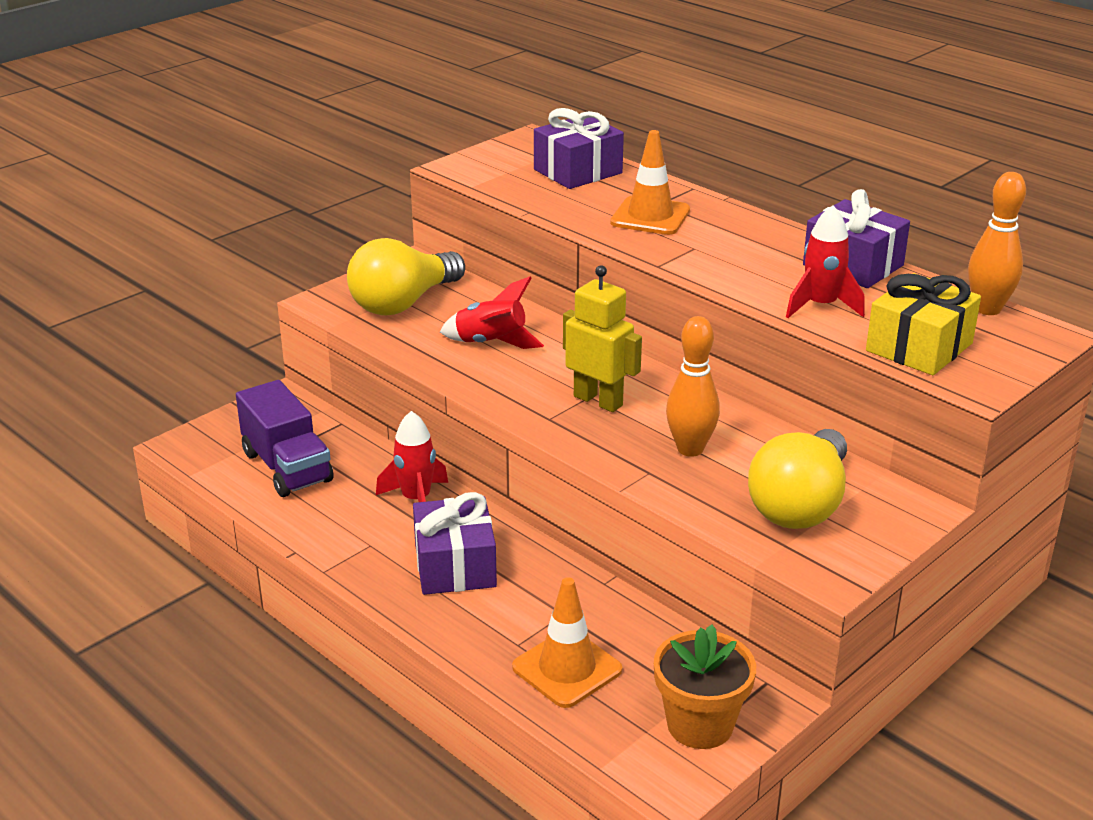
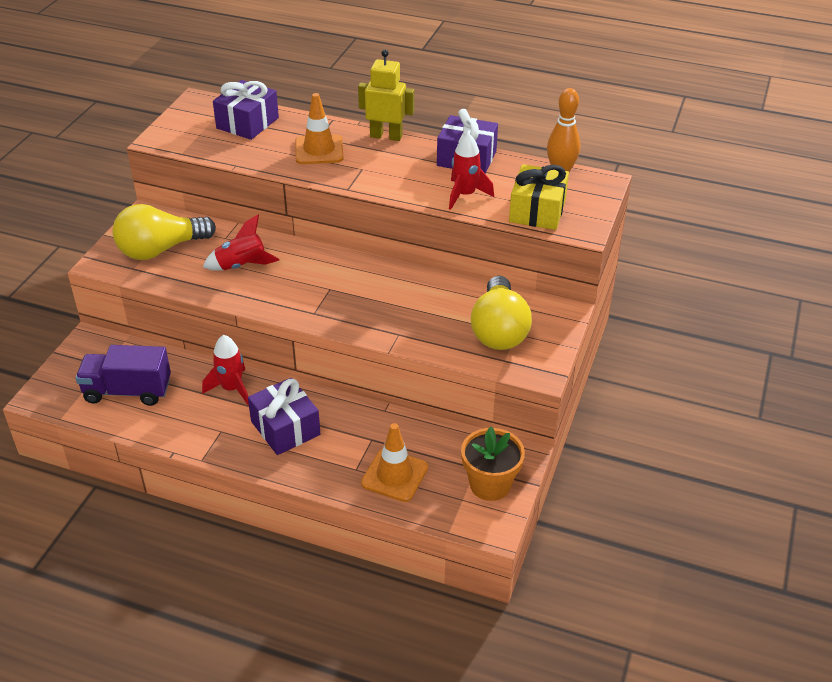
camera: 25 degrees left, 10 degrees up
(287, 467) = (127, 391): purple truck -> purple truck turned 150 degrees clockwise
(403, 303) = (160, 249): yellow light bulb -> yellow light bulb turned 45 degrees clockwise
(598, 400) = (337, 291): yellow robot -> yellow robot (386, 136)
(690, 449) = (414, 310): orange bowling pin -> none

